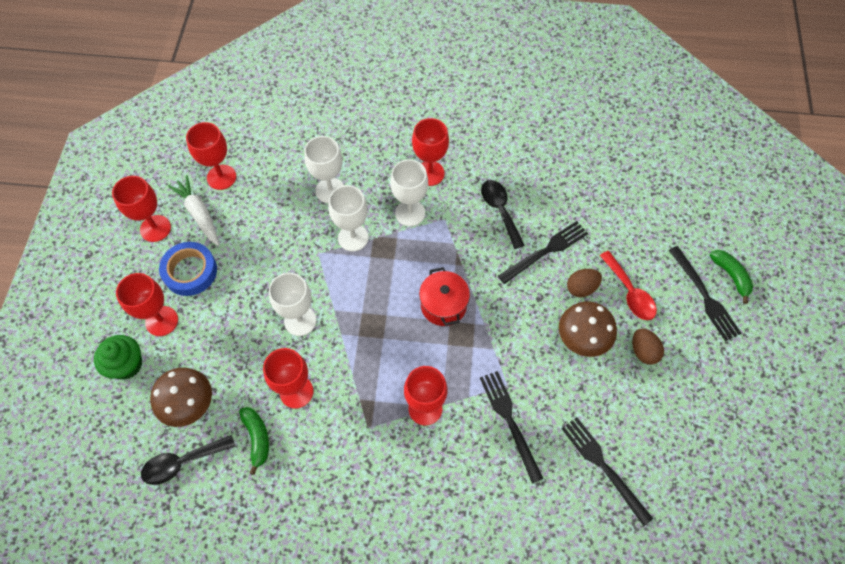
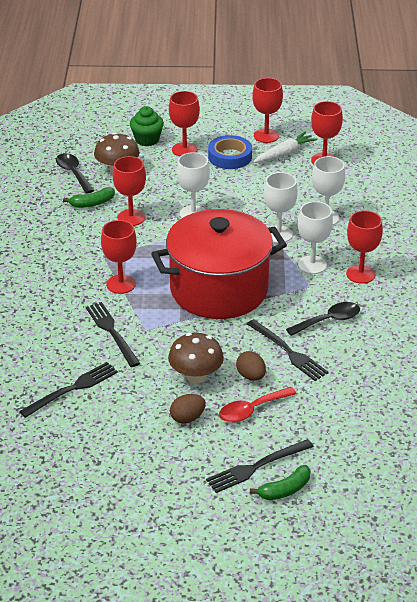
camera: 85 degrees right, 25 degrees down
(443, 305) = (219, 289): red pot -> red pot, size x2.30
(510, 421) = (112, 332): black fork -> black fork turned 90 degrees counterclockwise

